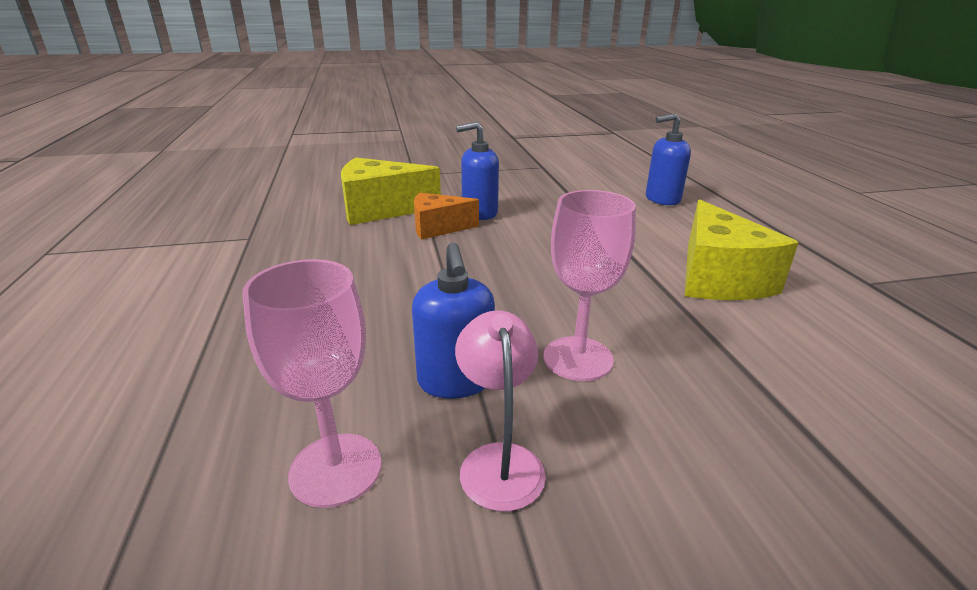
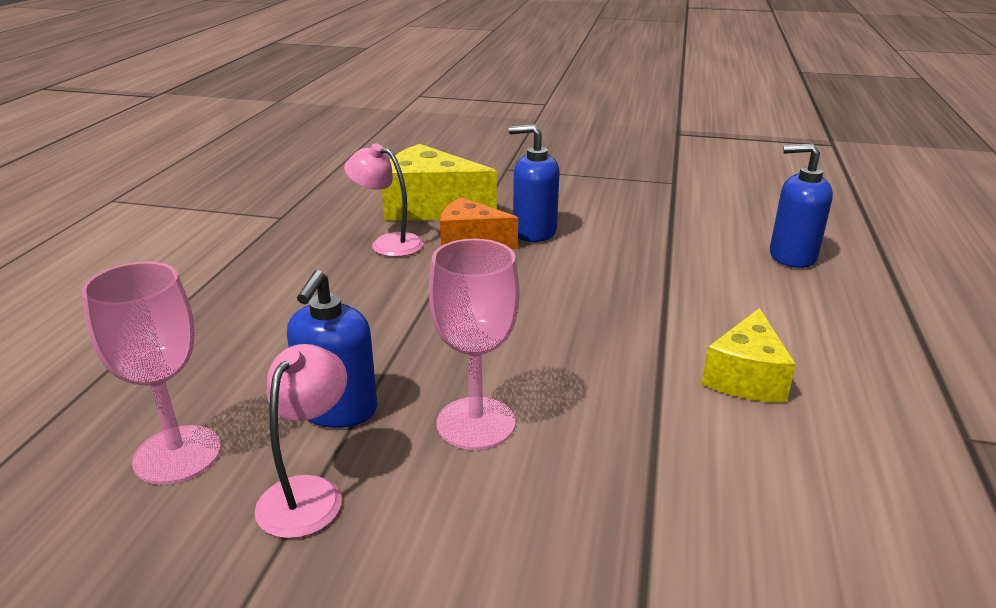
camera: 25 degrees right, 0 degrees up
(369, 241) = (388, 243): none -> pink lamp
(718, 278) = (746, 377): yellow cheese -> yellow cheese, size x0.63

